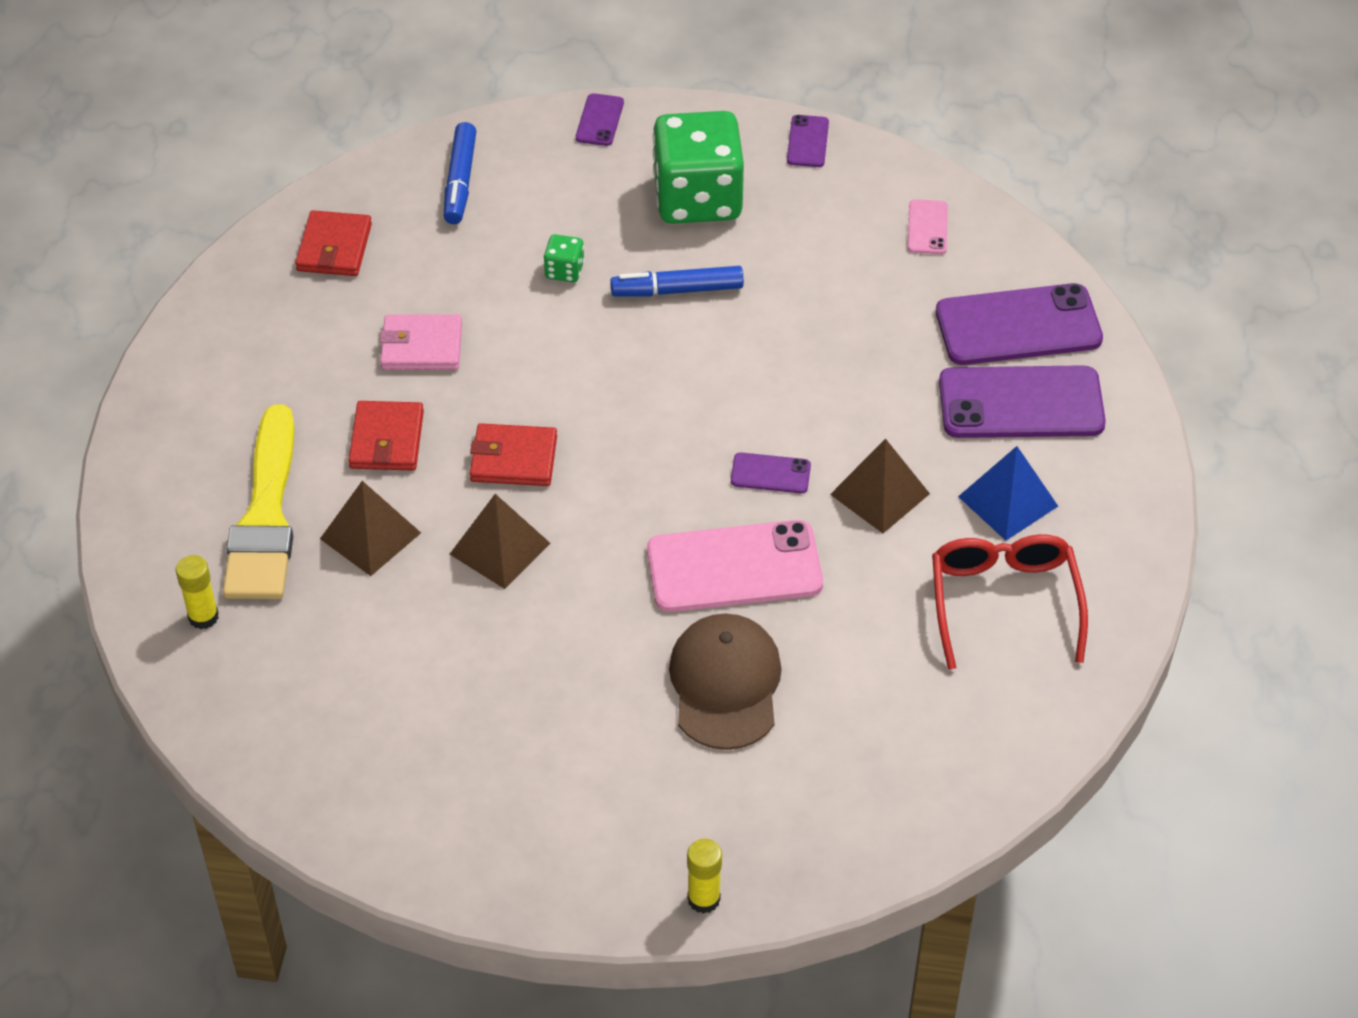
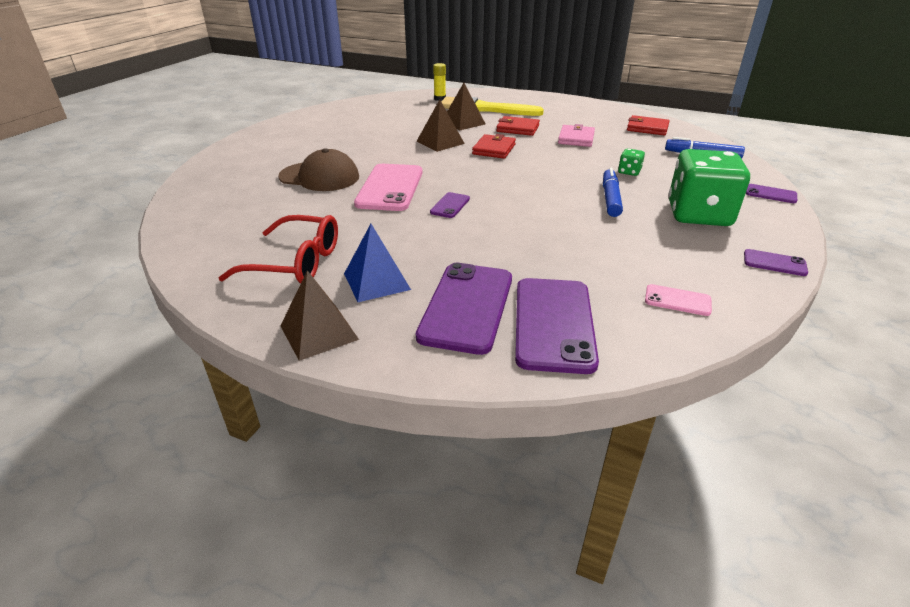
camera: 105 degrees right, 15 degrees down
(703, 899) = (214, 159): yellow glue stick -> none
(880, 494) = (414, 235): brown pyramid -> brown pyramid (319, 332)

